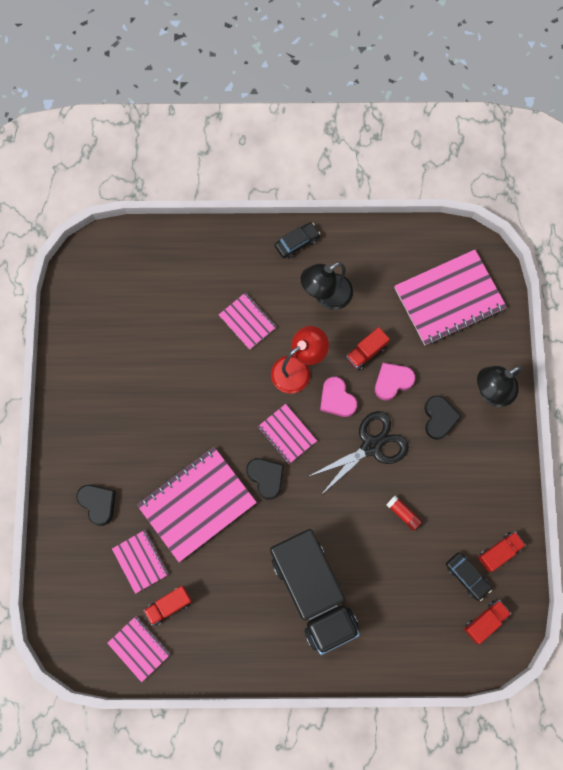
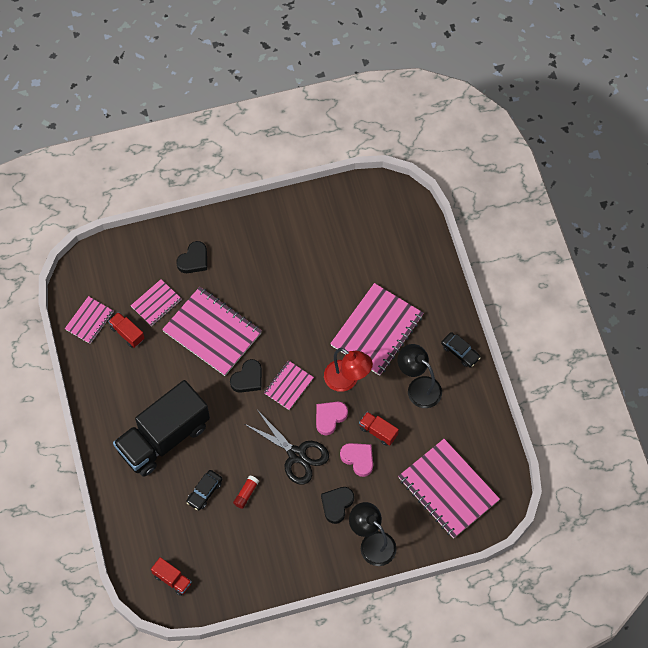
camera: 75 degrees right, 10 degrees down
(247, 321) = (377, 330): pink notebook -> pink notebook, size x1.92
(439, 418) = (337, 505): black heart -> black heart turned 135 degrees clockwise
(467, 576) = (206, 557): black car -> black car (204, 492)
(499, 552) = (233, 579): red truck -> none

